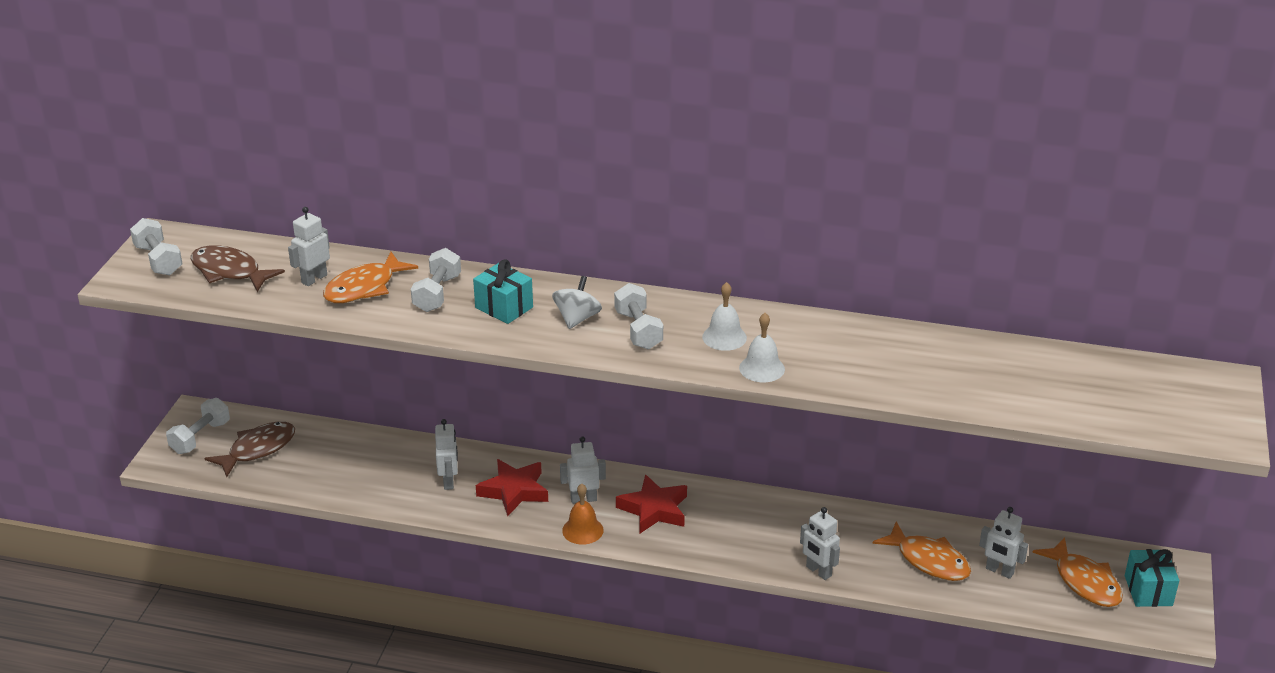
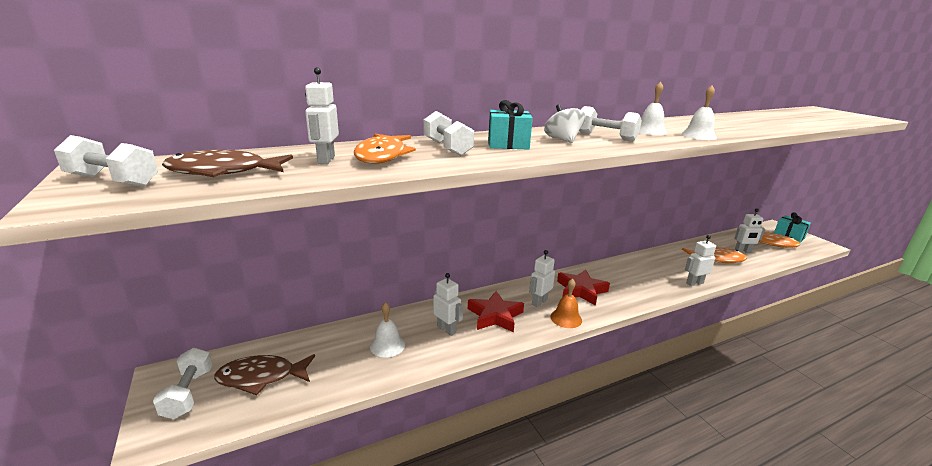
camera: 40 degrees left, 10 degrees down
(258, 449) = (261, 377): brown fish -> brown fish turned 105 degrees counterclockwise
(379, 470) = (387, 345): none -> white bell
(818, 571) = (694, 283): white robot -> white robot turned 150 degrees clockwise

